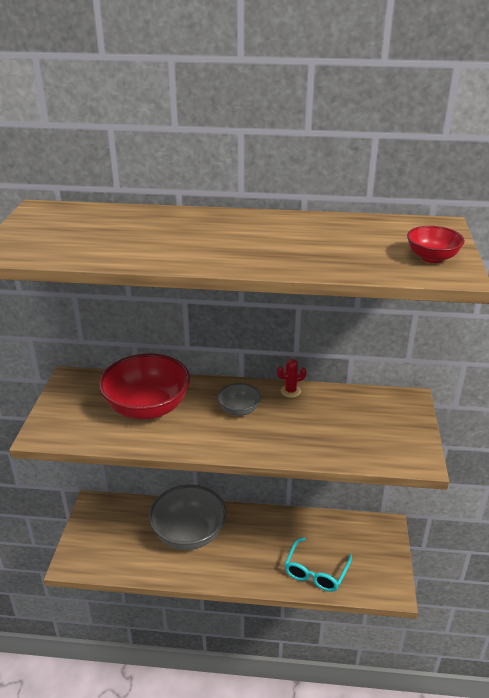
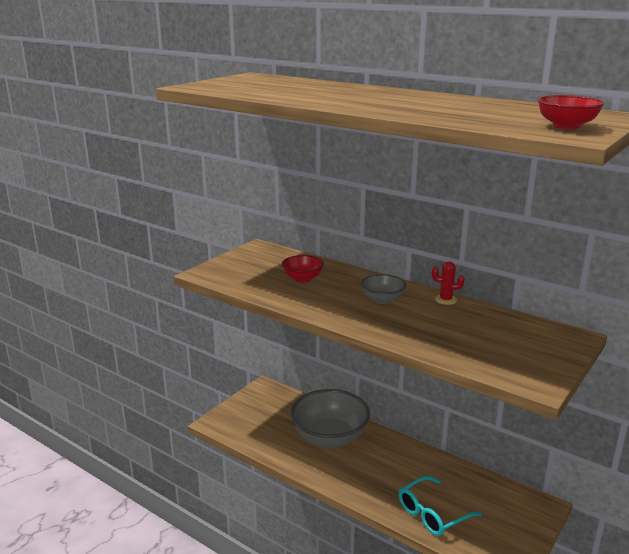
camera: 30 degrees right, 10 degrees down
(147, 408) = (302, 279): red bowl -> red bowl, size x0.49

